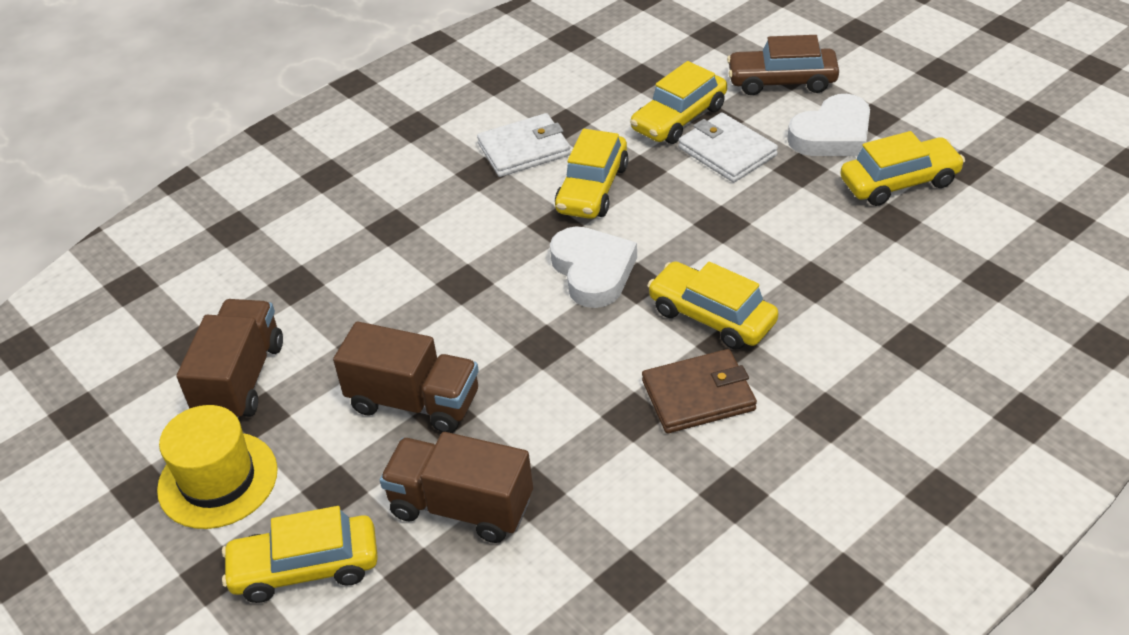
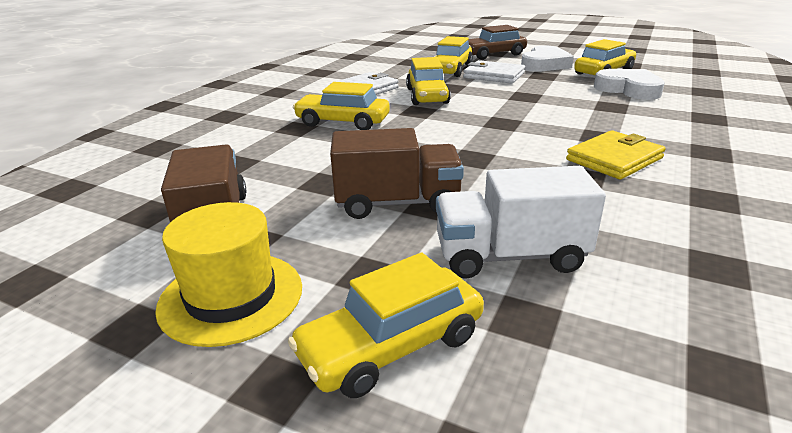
camera: 25 degrees left, 15 degrees down
(461, 507) = (510, 256): brown truck -> white truck
(593, 271) = (467, 123): white heart -> white heart (628, 89)
(698, 395) = (614, 159): brown wallet -> yellow wallet
(711, 316) = (572, 127): yellow car -> yellow car (342, 122)

